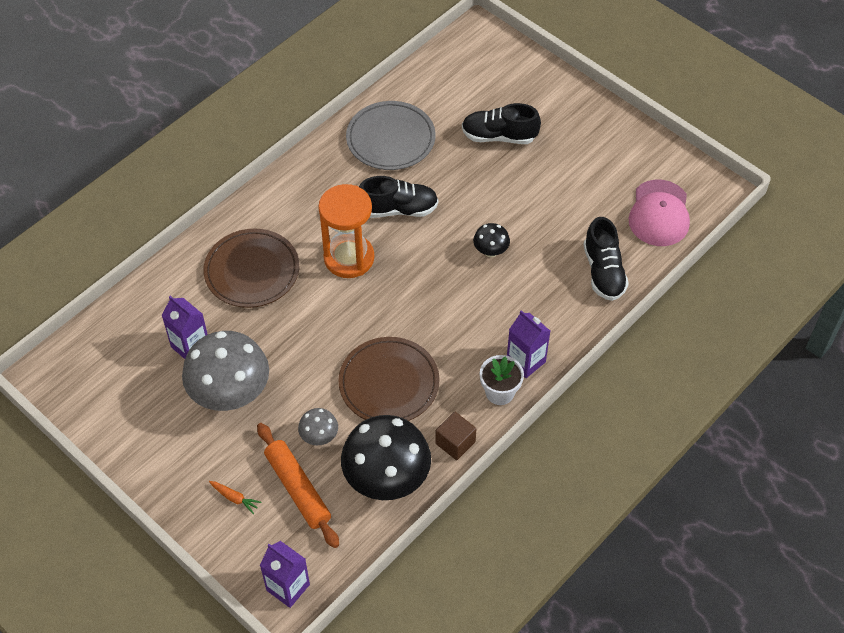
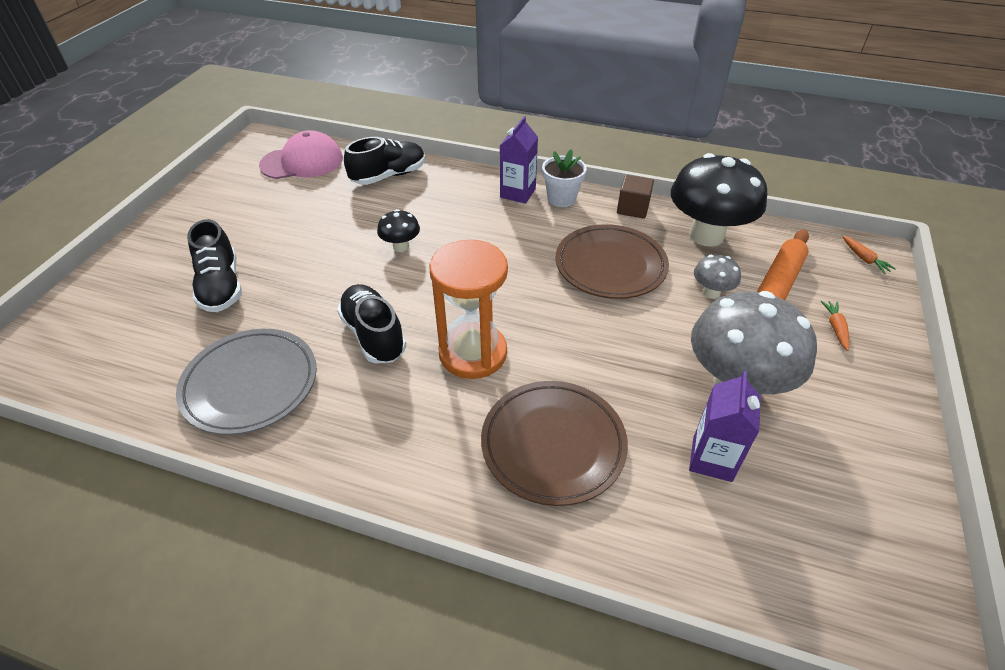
camera: 115 degrees left, 10 degrees down
(288, 587) = (864, 258): purple carton -> orange carrot

